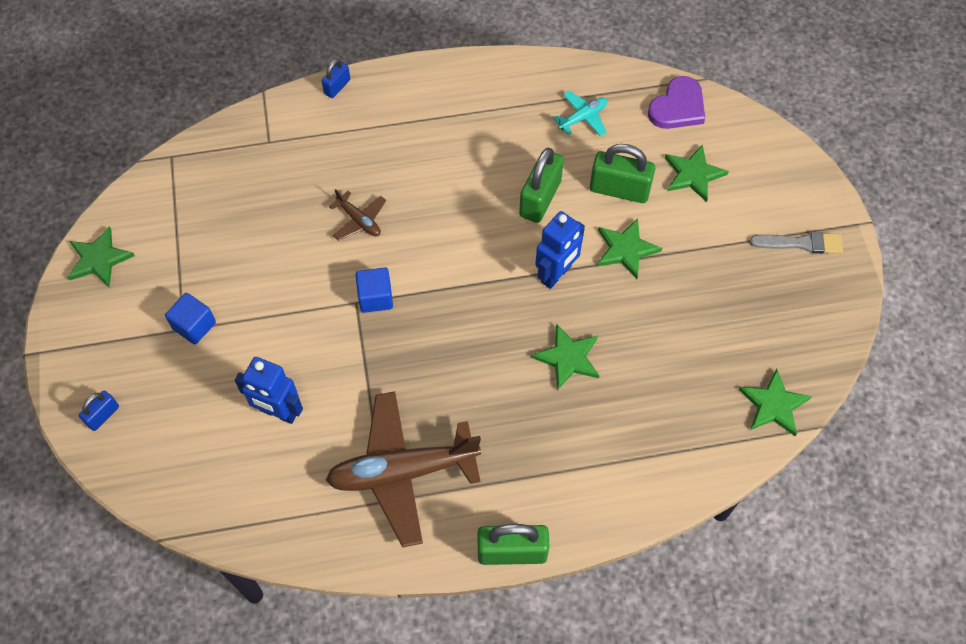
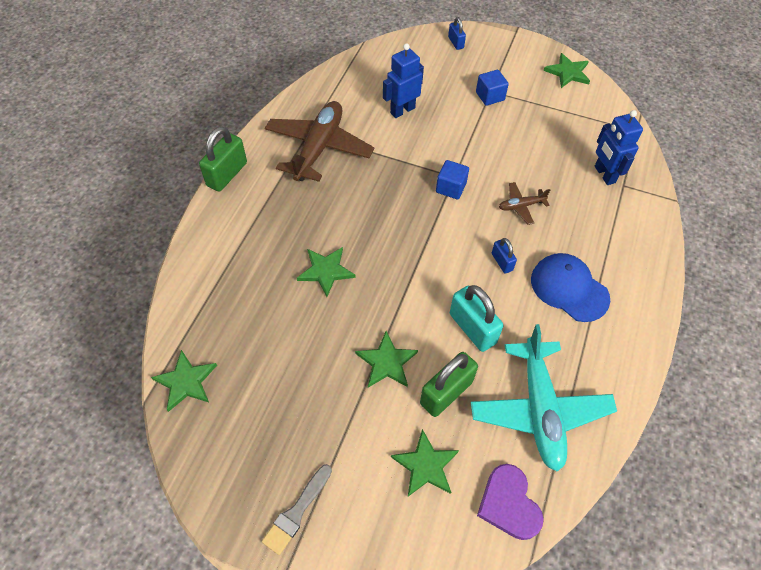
camera: 120 degrees right, 5 degrees down
(337, 87) = (660, 247): blue padlock -> blue padlock (502, 262)
(440, 141) = (569, 288): none -> blue cap
(540, 198) = (472, 328): green padlock -> turquoise padlock
(556, 274) = (397, 301): blue robot -> blue robot (604, 174)
(583, 117) = (539, 409): turquoise plane -> turquoise plane, size x2.21

